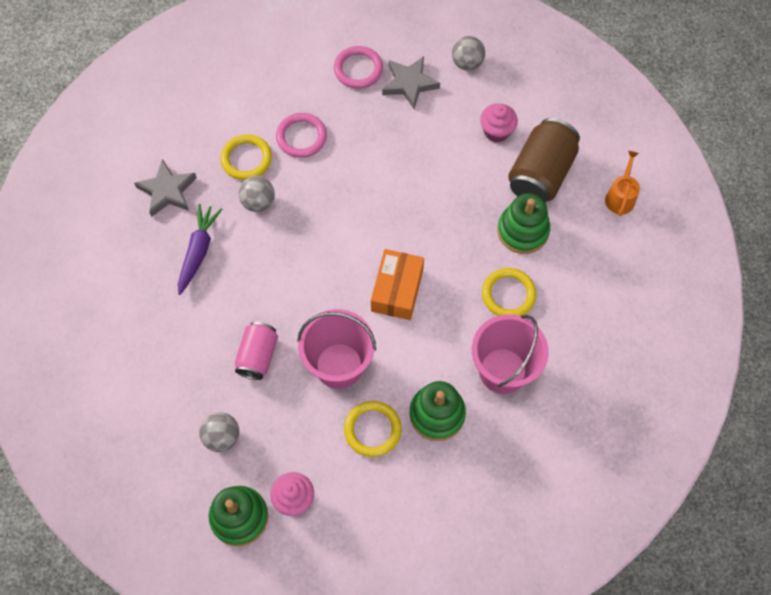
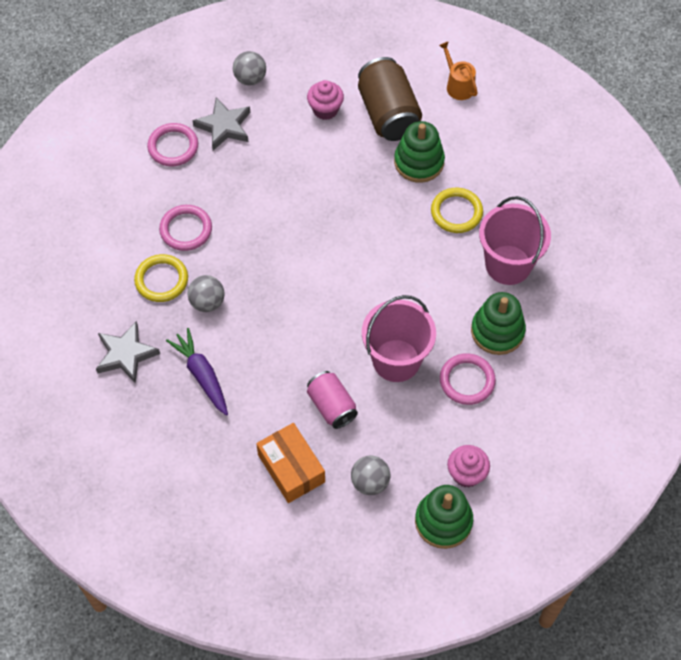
camera: 45 degrees left, 5 degrees down
(372, 429) = (467, 380): yellow ring -> pink ring
(397, 290) = (378, 275): orange box -> orange box (291, 468)

